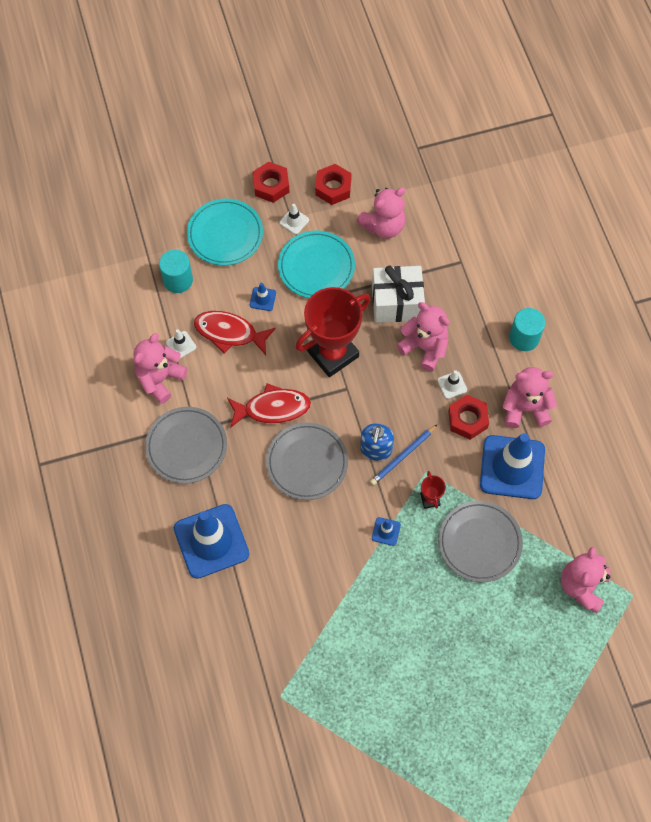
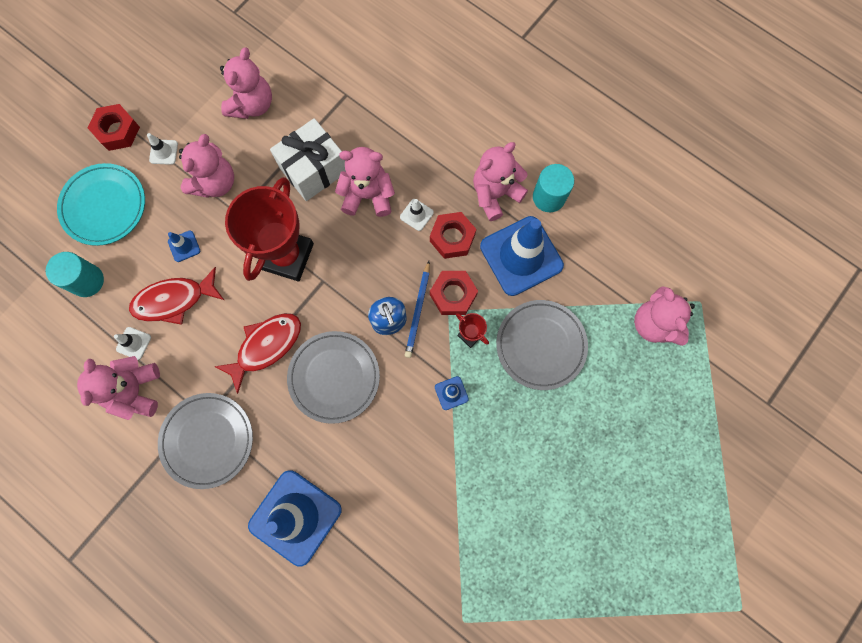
camera: 35 degrees left, 10 degrees up
(316, 267) = (215, 183): turquoise plate -> pink teddy bear
(333, 188) = (179, 97): red nut -> red nut (453, 295)
(524, 338) = (450, 130): turquoise cylinder -> turquoise cylinder (549, 197)

